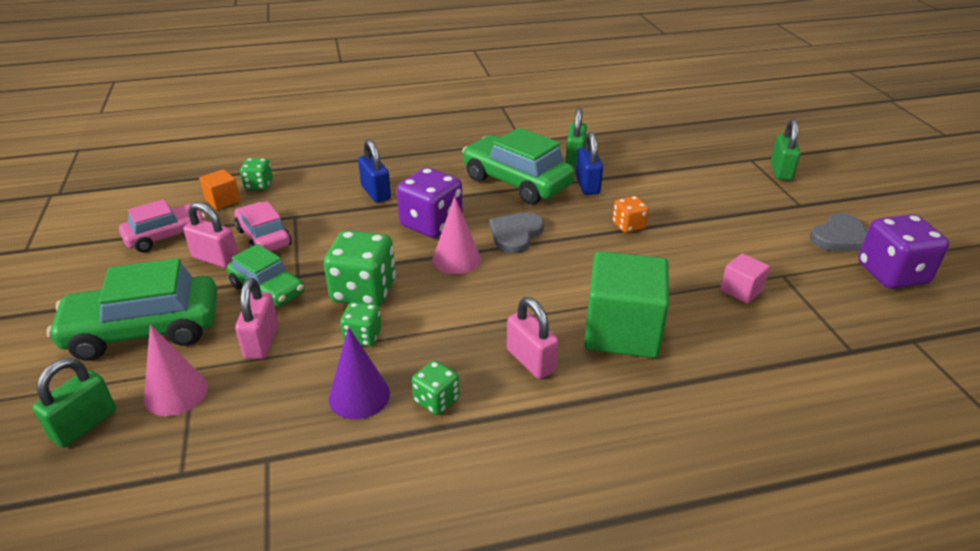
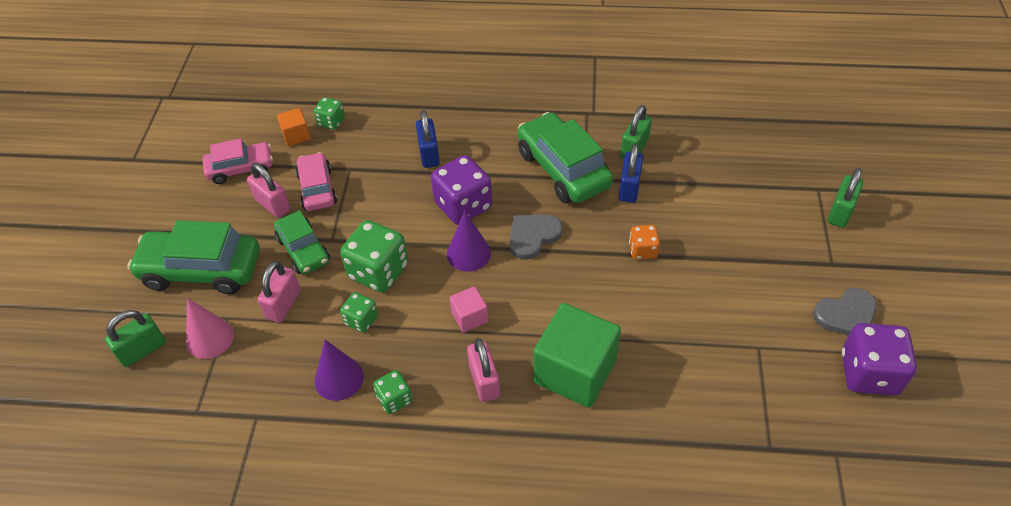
camera: 20 degrees right, 15 degrees up
(456, 259) = (468, 253): pink cone -> purple cone
(741, 290) = (707, 354): pink cube -> pink cube (469, 317)

